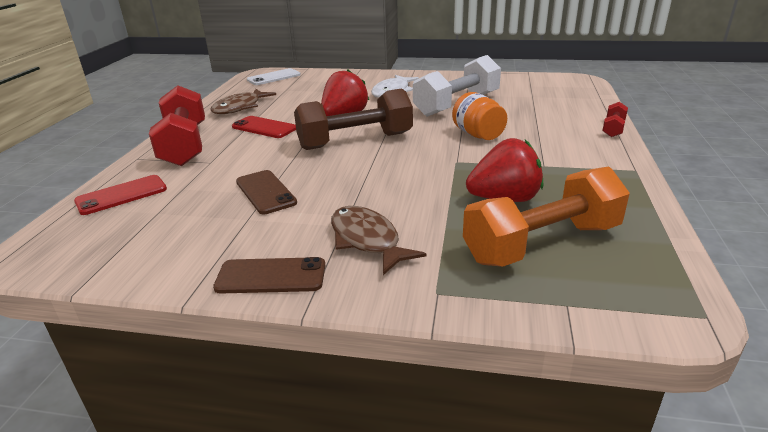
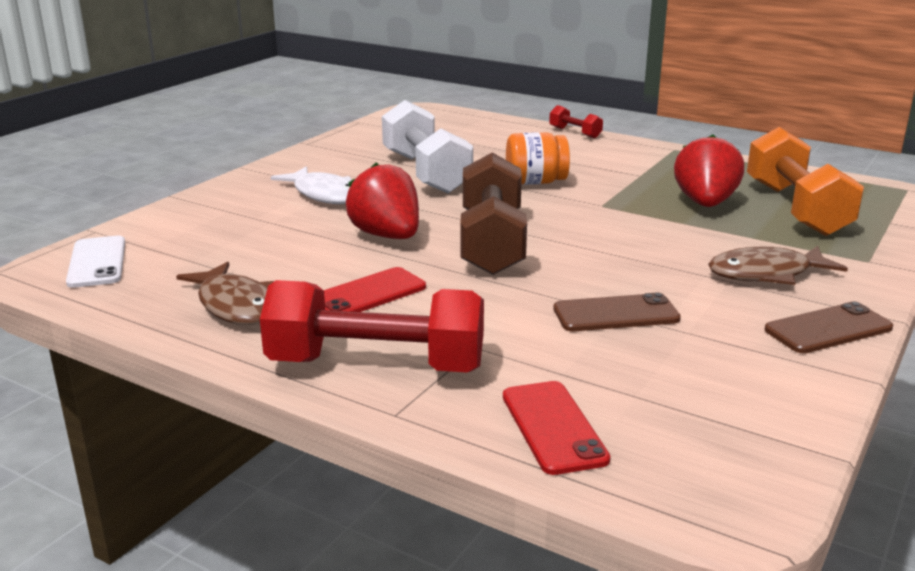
camera: 70 degrees left, 5 degrees down
(271, 276) = (828, 329): brown phone -> brown phone turned 45 degrees clockwise

